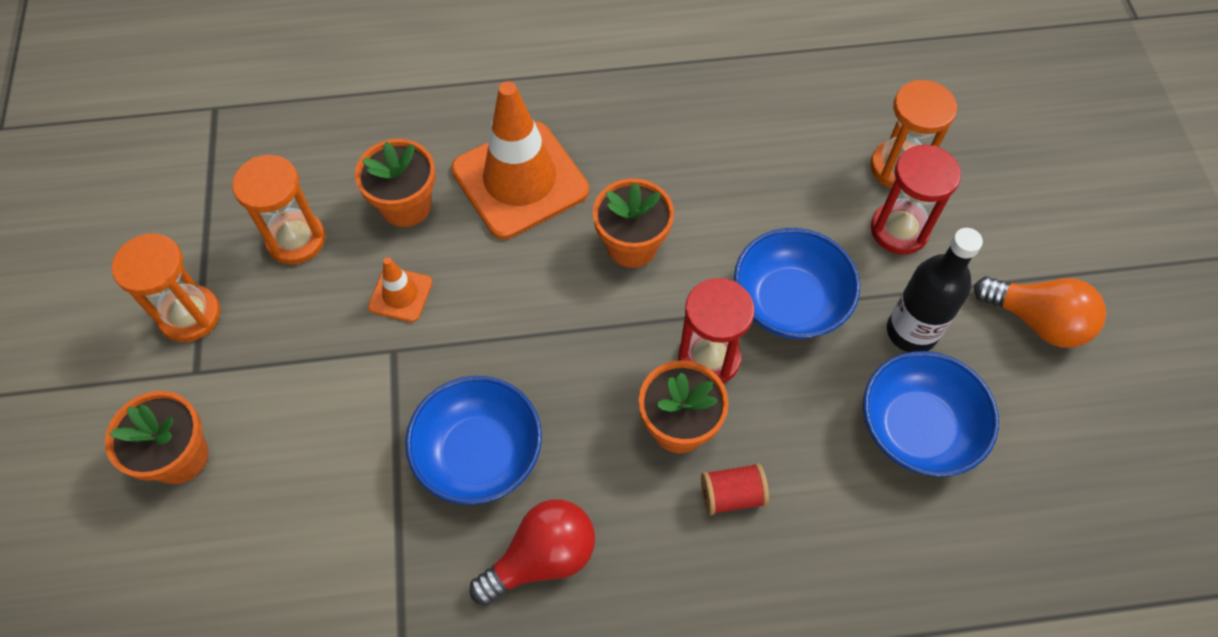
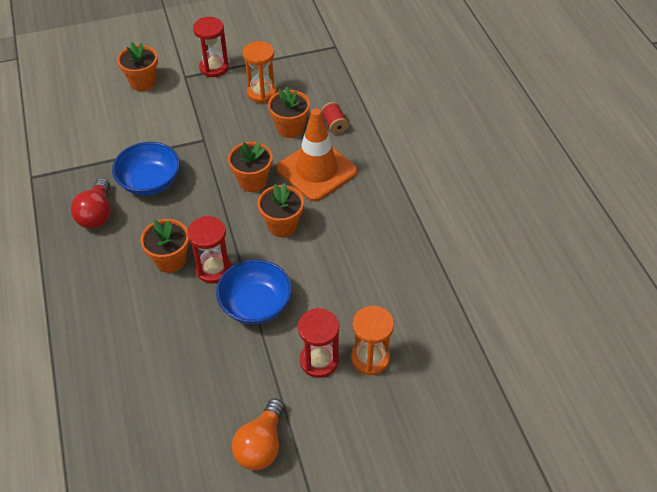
camera: 80 degrees right, 10 degrees down
(190, 315) = (214, 67): orange hourglass -> red hourglass
(400, 295) = (235, 136): orange traffic cone -> none
(521, 278) = (252, 181): none -> orange flower pot
(542, 558) = (97, 214): red light bulb -> red light bulb turned 45 degrees clockwise
(732, 495) = (132, 287): red spool -> red spool (334, 125)
(911, 331) = (243, 370): black bottle -> none
(917, 428) = (177, 375): blue bowl -> none

